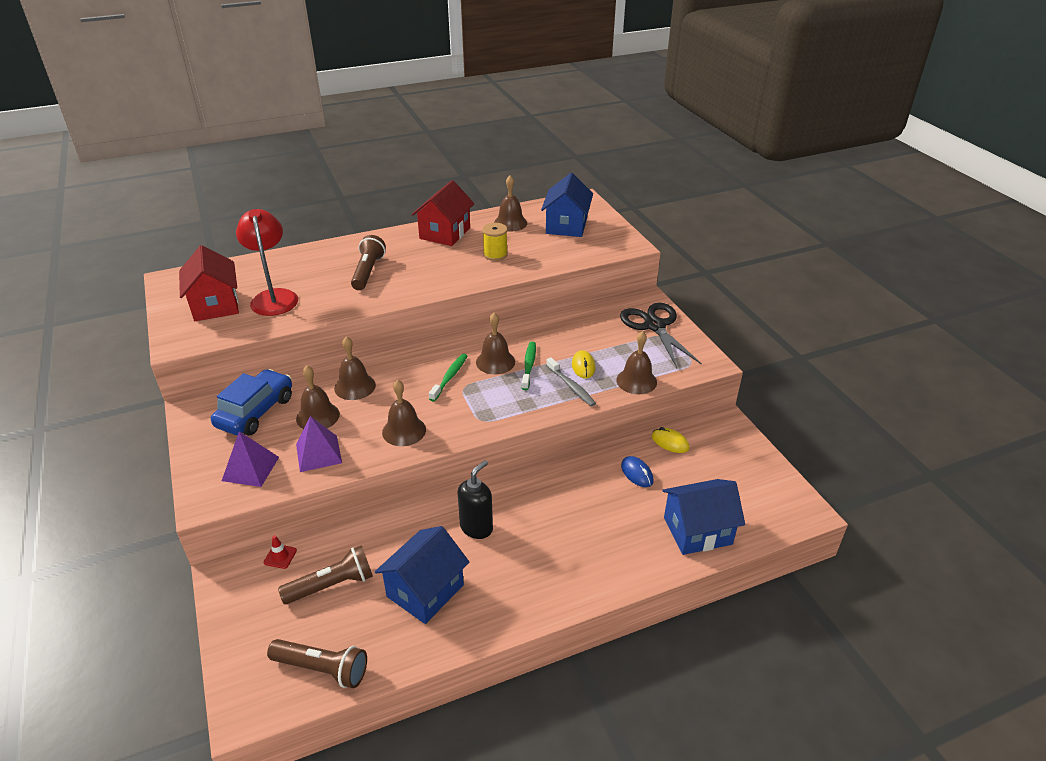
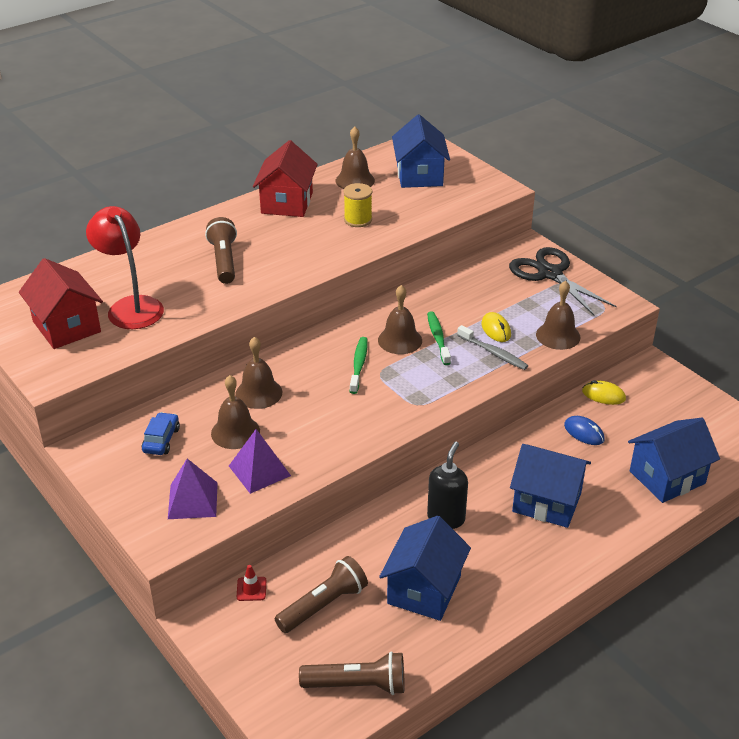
camera: 15 degrees left, 0 degrees up
(256, 412) = (161, 440): blue car -> blue car, size x0.55
(404, 431) = (339, 430): brown bell -> none
(574, 531) = (547, 502): none -> blue house

